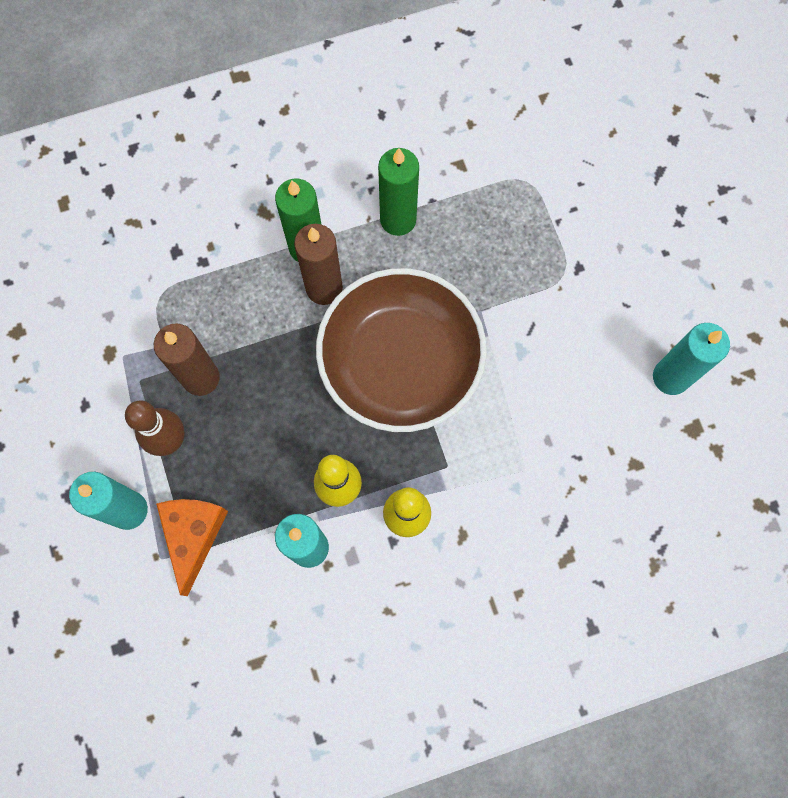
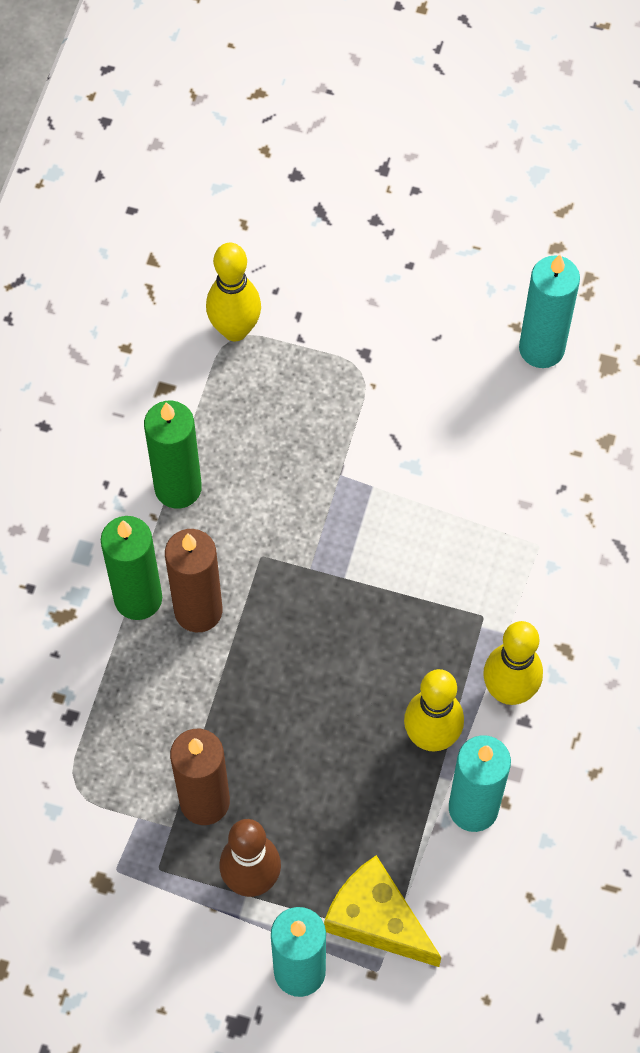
camera: 55 degrees left, 10 degrees down
(193, 535) = (376, 919): orange cheese -> yellow cheese
(400, 362) = (338, 588): brown bowl -> none
(533, 178) = (235, 329): none -> yellow bowling pin

